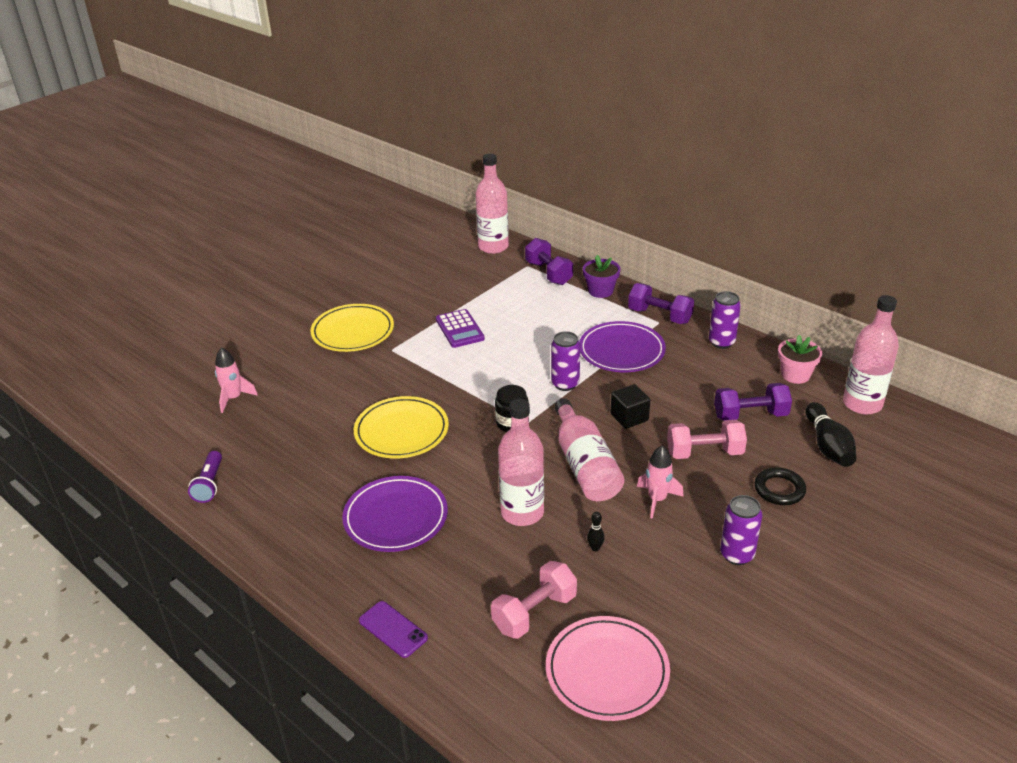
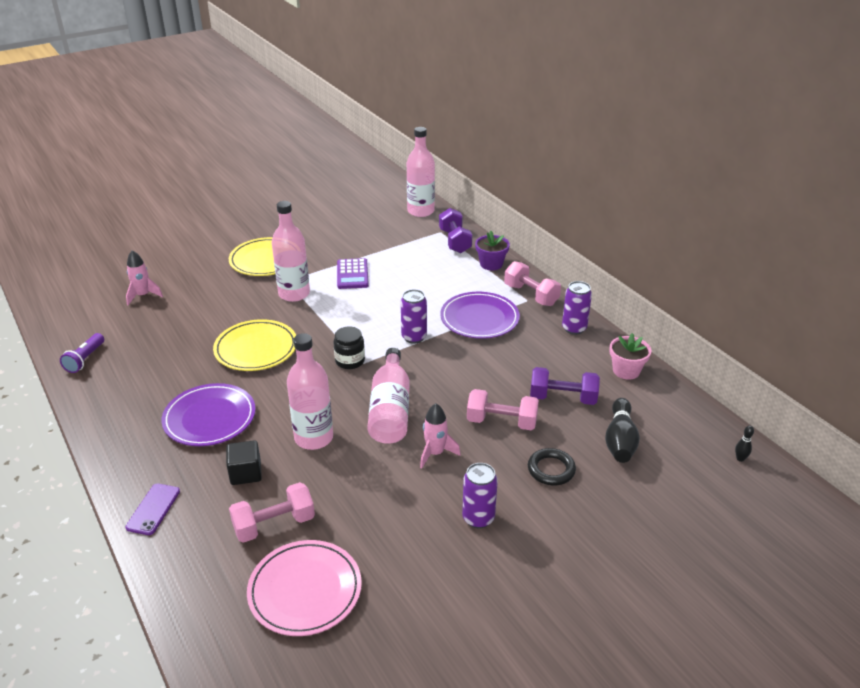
camera: 15 degrees right, 0 degrees up
(393, 629) = (153, 509): purple phone -> purple phone turned 45 degrees clockwise
(595, 548) = (357, 482): black bowling pin -> black bowling pin (740, 459)
(629, 417) = (452, 377): black cube -> black cube (246, 473)
(659, 316) = (531, 295): purple dumbbell -> pink dumbbell
(862, 404) = (675, 410): pink bottle -> pink bottle (294, 294)

